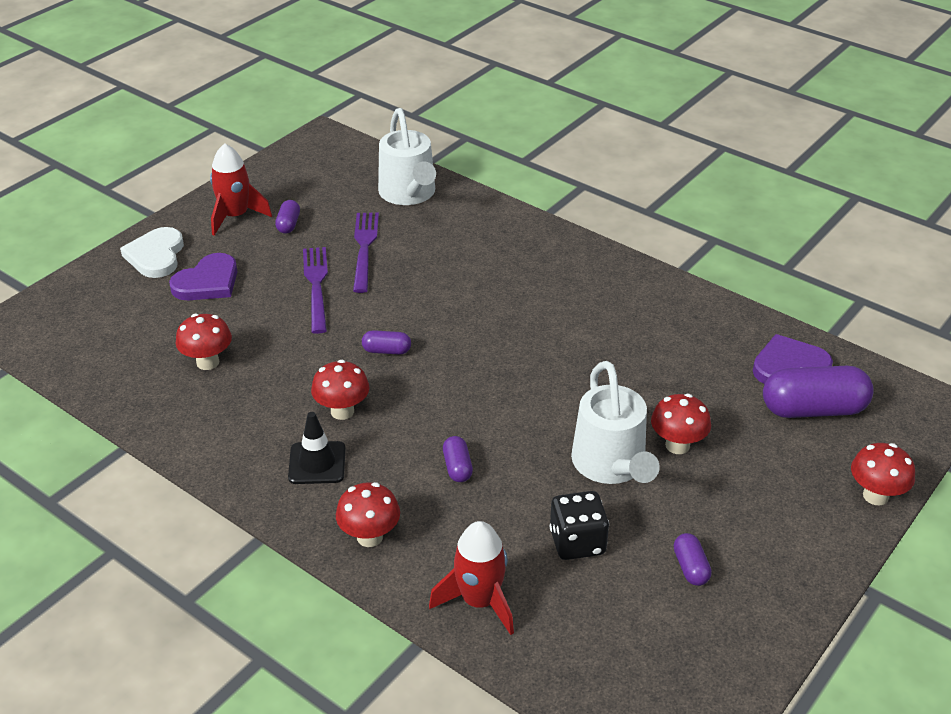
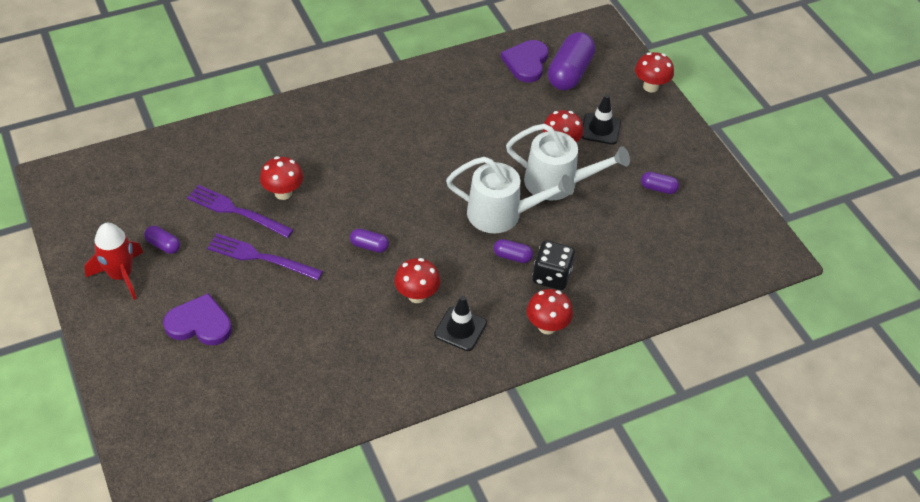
camera: 65 degrees left, 10 degrees up
(156, 256) = (132, 347): white heart -> none
(207, 282) = (199, 324): purple heart -> purple heart turned 60 degrees counterclockwise
(208, 362) = (304, 356): red mushroom -> red mushroom (283, 193)
(386, 351) = (369, 246): purple capsule -> purple capsule turned 75 degrees clockwise
(409, 194) = (188, 157): white watering can -> white watering can (502, 214)
(479, 601) = (631, 294): red rocket -> none
(577, 542) = (611, 228): black dice -> black dice (551, 276)
(743, 472) = (600, 129): none -> black traffic cone

